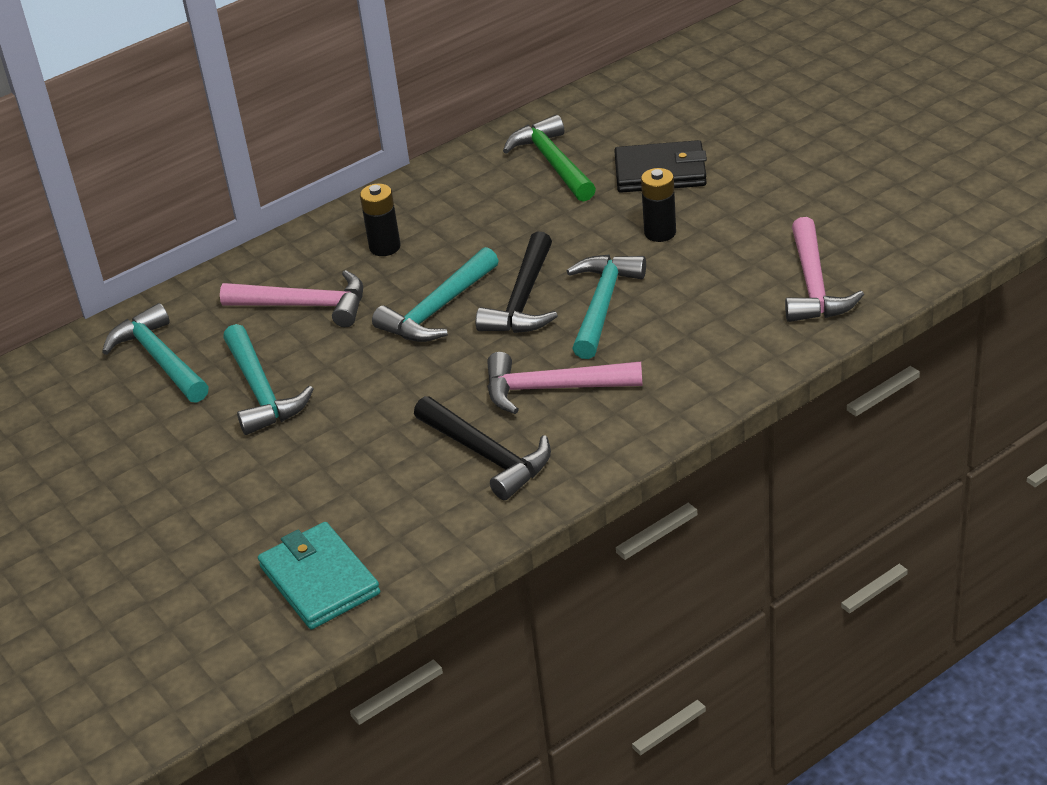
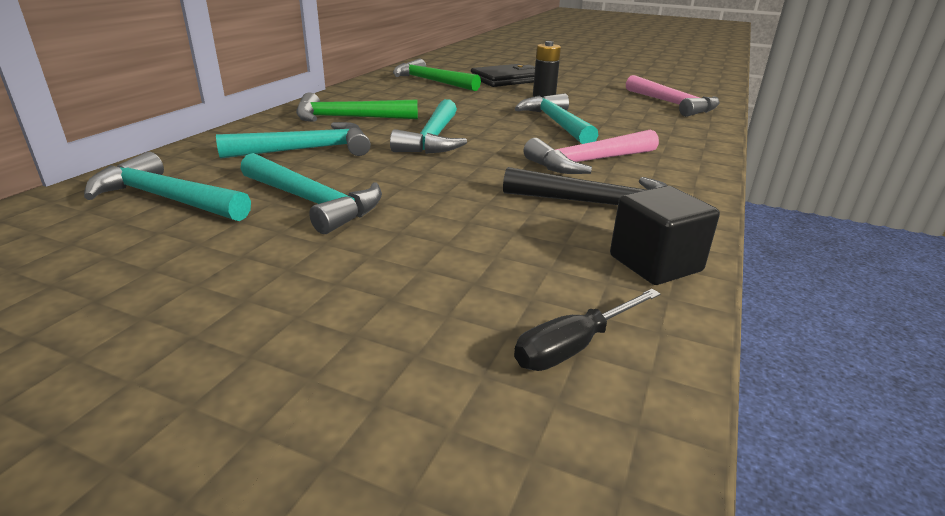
camera: 35 degrees left, 10 degrees down
(305, 305) = (306, 150): pink hammer -> turquoise hammer
(319, 580) = (574, 346): turquoise wallet -> black screwdriver
(385, 247) = (349, 118): black battery -> green hammer
(451, 533) = (655, 263): none -> black cube
(523, 299) = (495, 127): black hammer -> none

